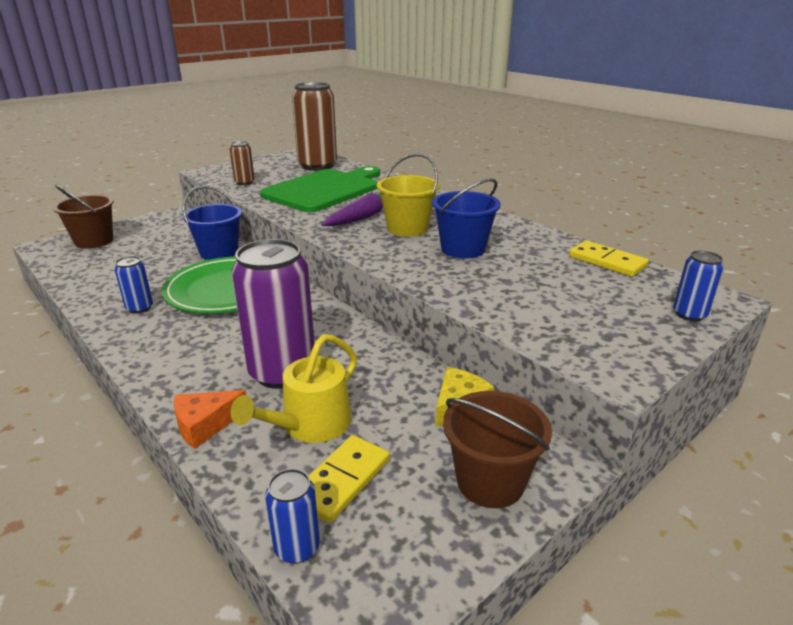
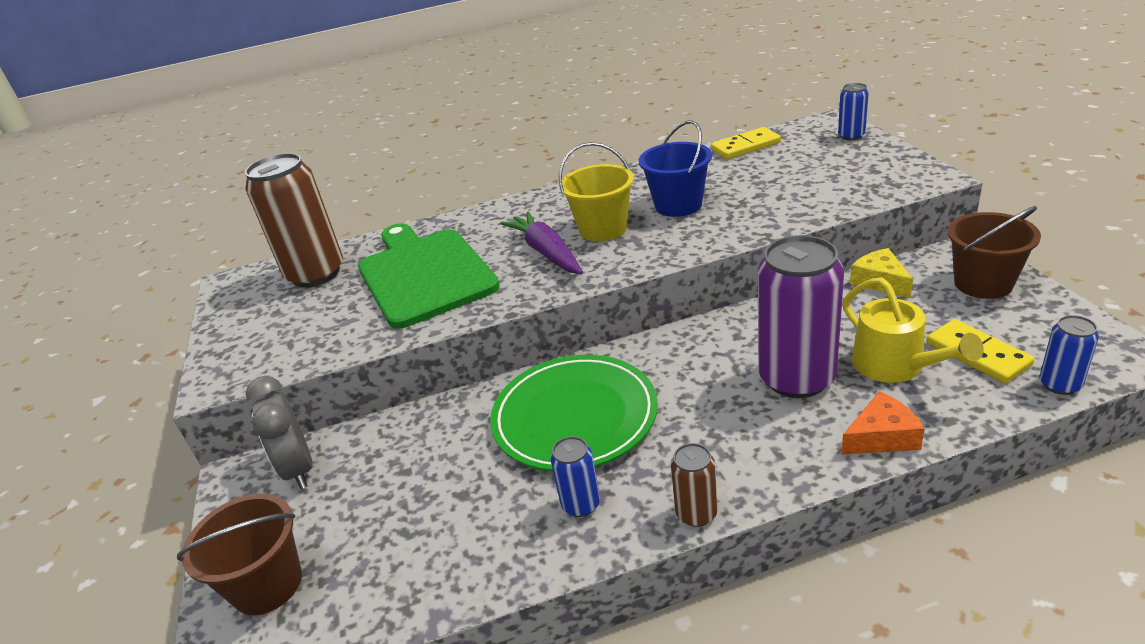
camera: 60 degrees left, 5 degrees up
(178, 226) = (299, 469): none -> grey clock
(205, 425) = (882, 437): orange cheese -> orange cheese turned 105 degrees counterclockwise
(219, 252) = (446, 422): blue bucket -> none
(244, 182) = (320, 342): brown can -> brown can (696, 513)

